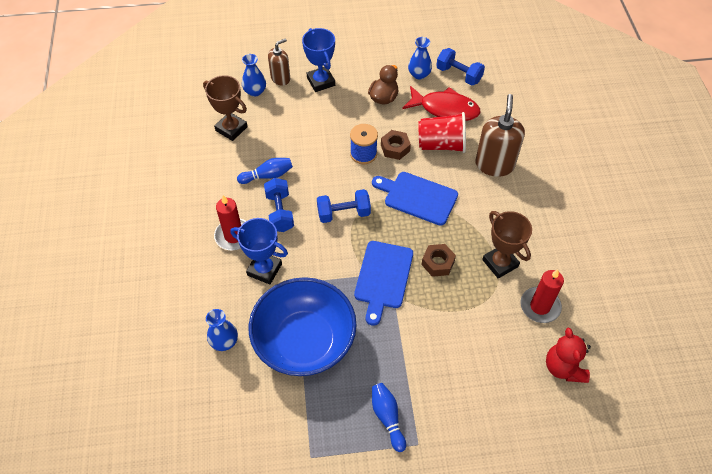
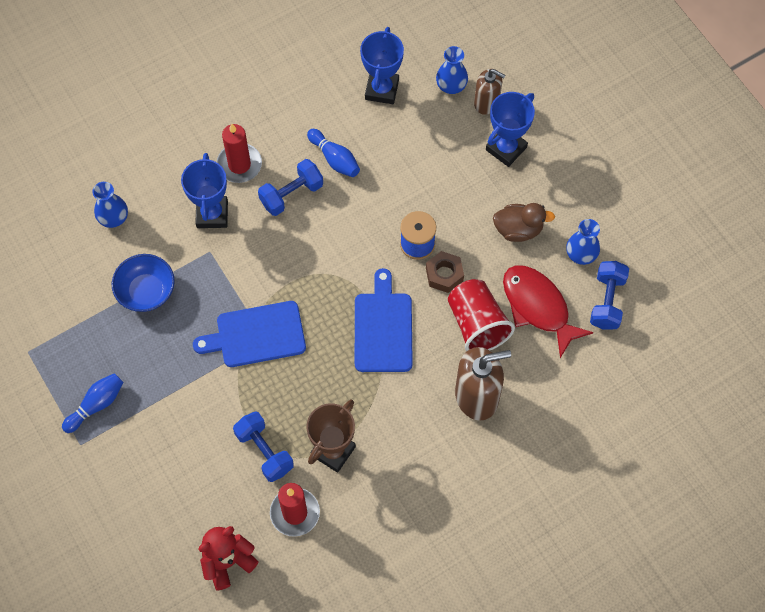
camera: 65 degrees right, 10 degrees up
(231, 129) = (382, 89): brown trophy -> blue trophy
(304, 341) = (146, 291): blue bowl -> blue bowl, size x0.54
(343, 213) = (322, 259): blue dumbbell -> blue dumbbell (264, 451)
(438, 263) = (302, 384): brown nut -> none
(445, 109) = (538, 307): red fish -> red fish turned 150 degrees clockwise

